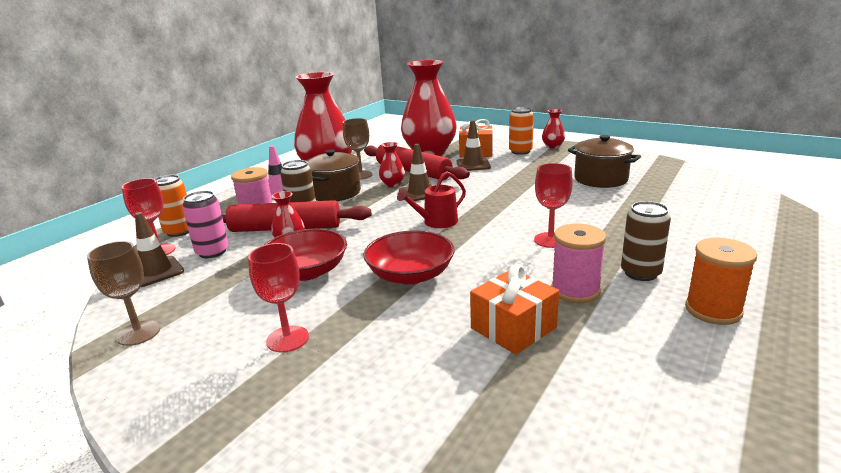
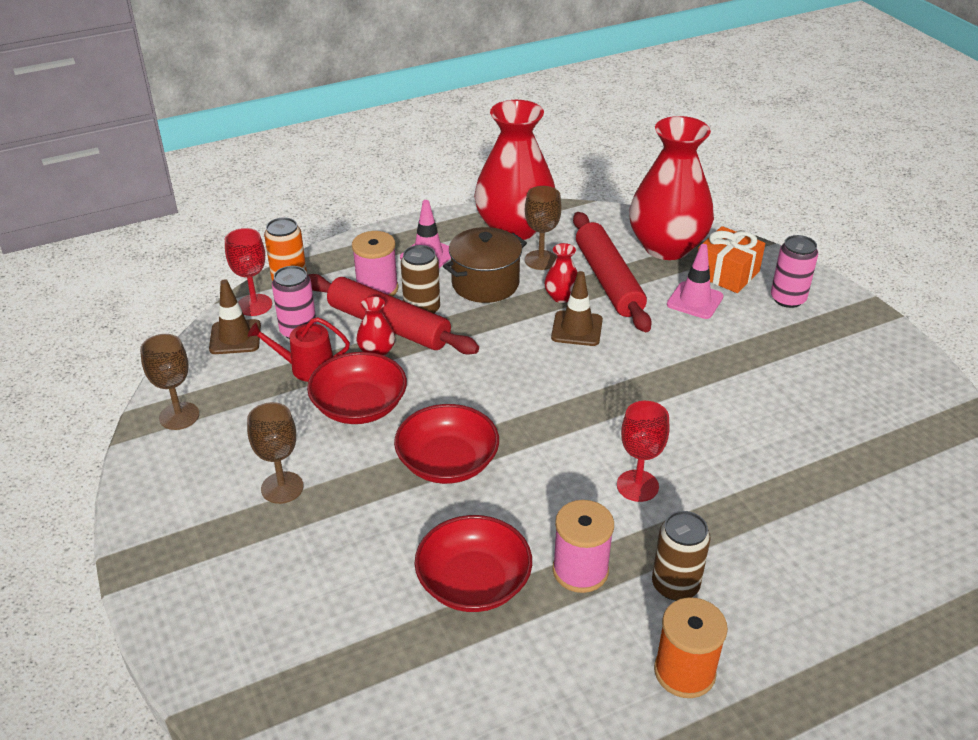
camera: 30 degrees right, 15 degrees up
(287, 339) = (282, 487): red goblet -> brown goblet
(436, 222) = (546, 392): red watering can -> red watering can (306, 367)
(473, 165) = (695, 300): brown traffic cone -> pink traffic cone
(513, 328) = (473, 582): orange gift -> red bowl
(520, 151) = (788, 299): orange can -> pink can
(553, 146) = (846, 307): red vase -> none
(600, 179) = (826, 409): brown pot -> none

